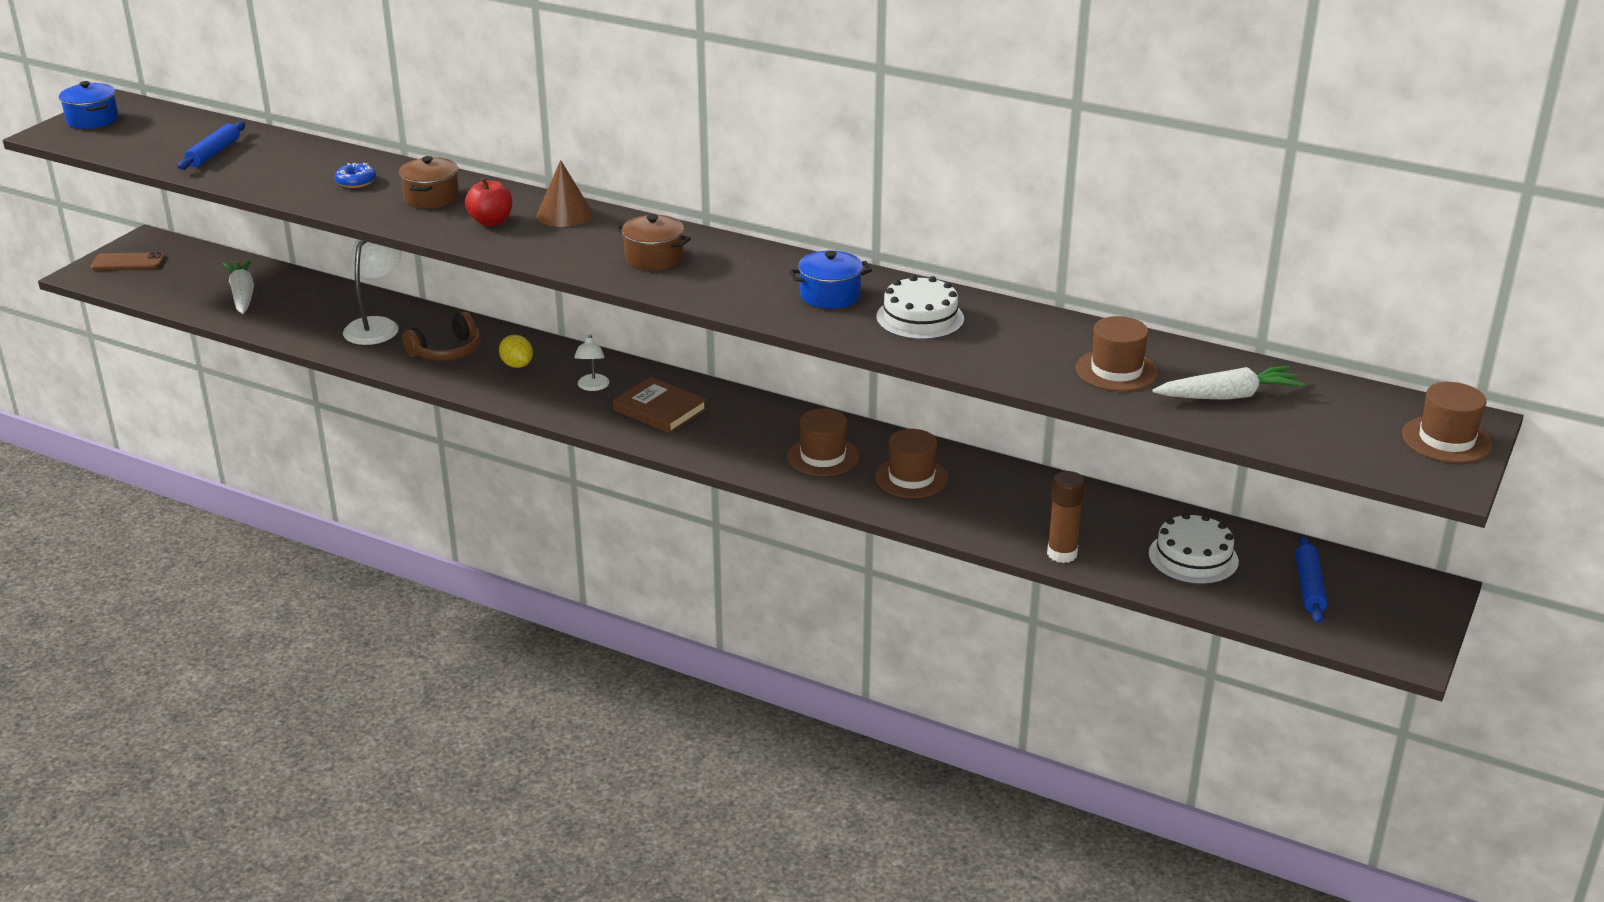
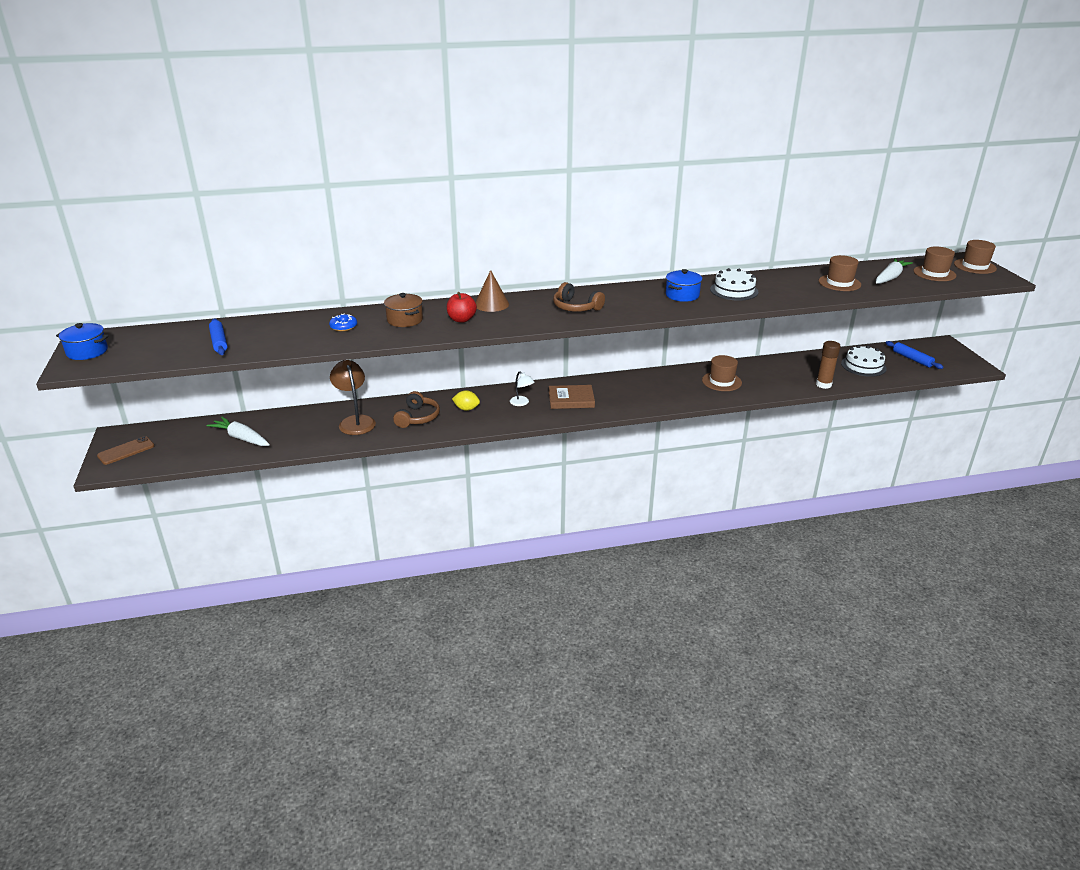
camera: 40 degrees left, 0 degrees up
(377, 326) = (355, 421): white lamp -> brown lamp
(654, 258) = (576, 307): brown pot -> brown headphones
(823, 456) = (674, 388): brown hat -> brown hat (934, 273)

